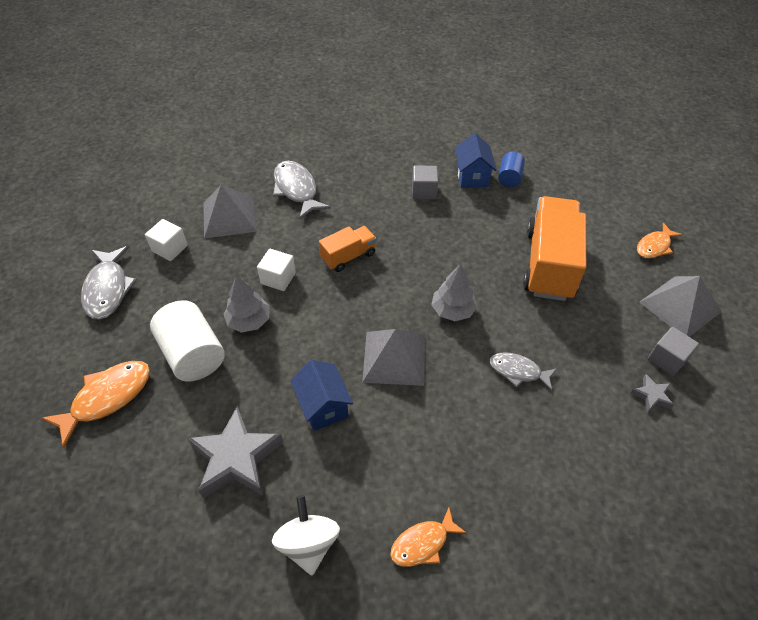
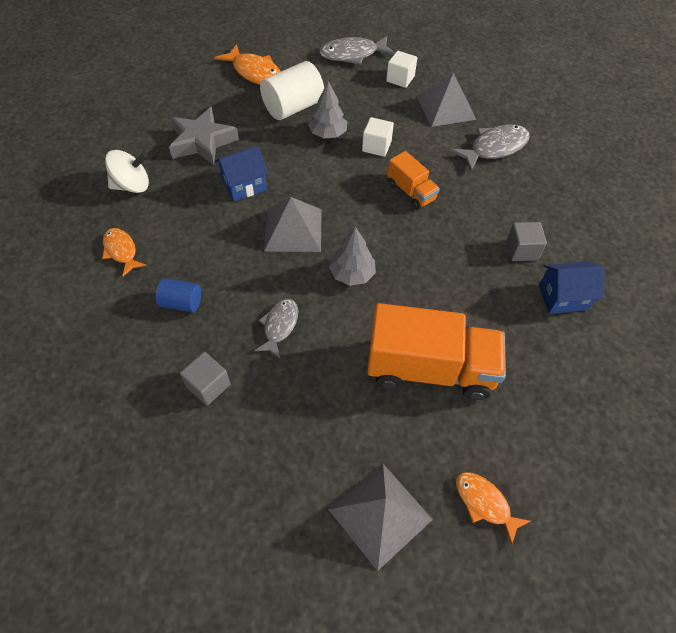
camera: 85 degrees right, 5 degrees up
(509, 178) = (572, 337): blue cylinder -> blue cylinder (182, 303)
(651, 396) = (249, 451): grey star -> none
(667, 359) = (298, 479): grey cube -> grey cube (208, 385)

